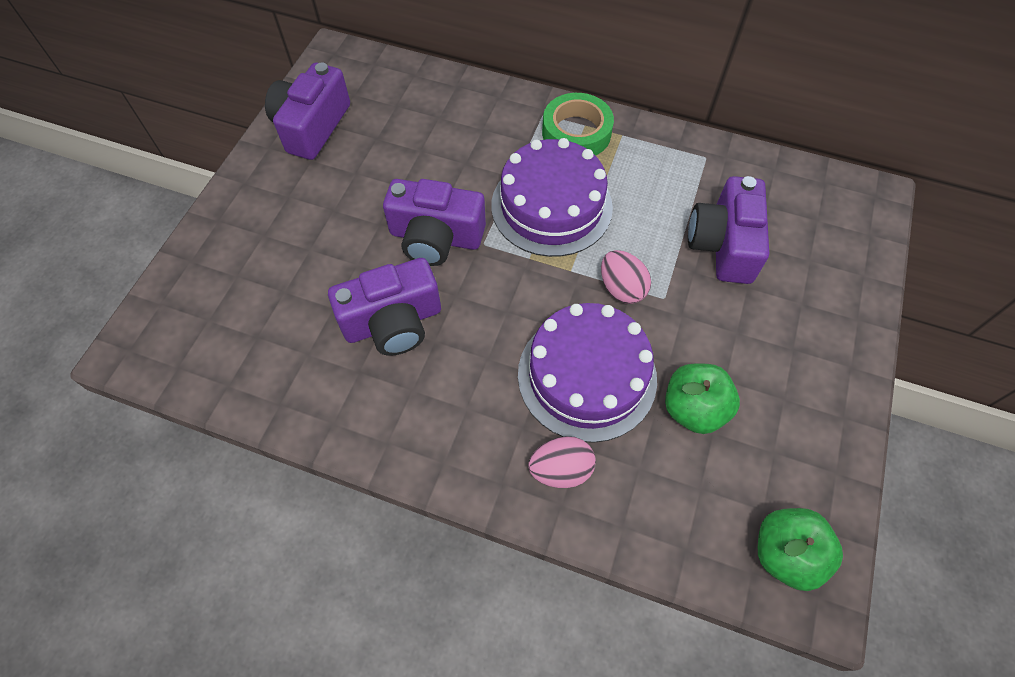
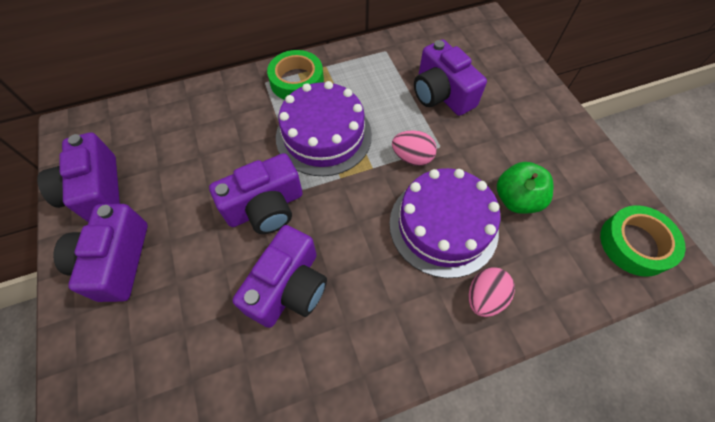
camera: 40 degrees left, 0 degrees up
(280, 198) = (116, 261): none -> purple camera
(785, 553) = (635, 244): green apple -> green tape

